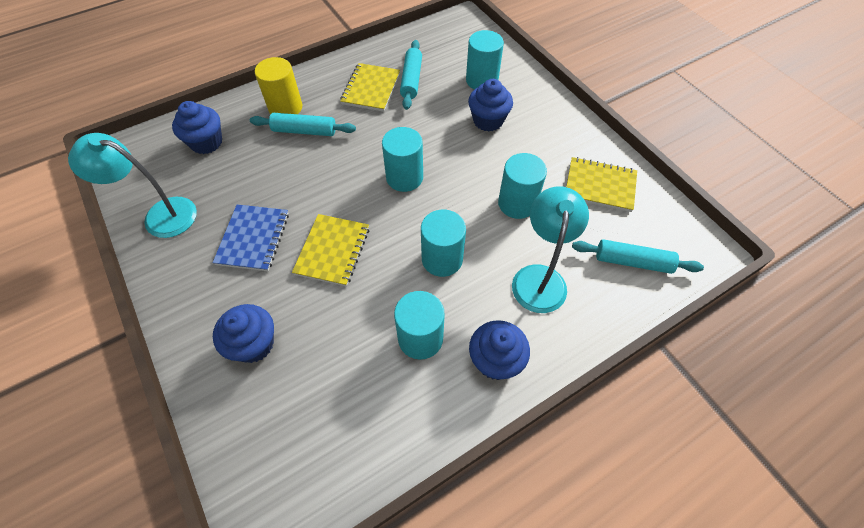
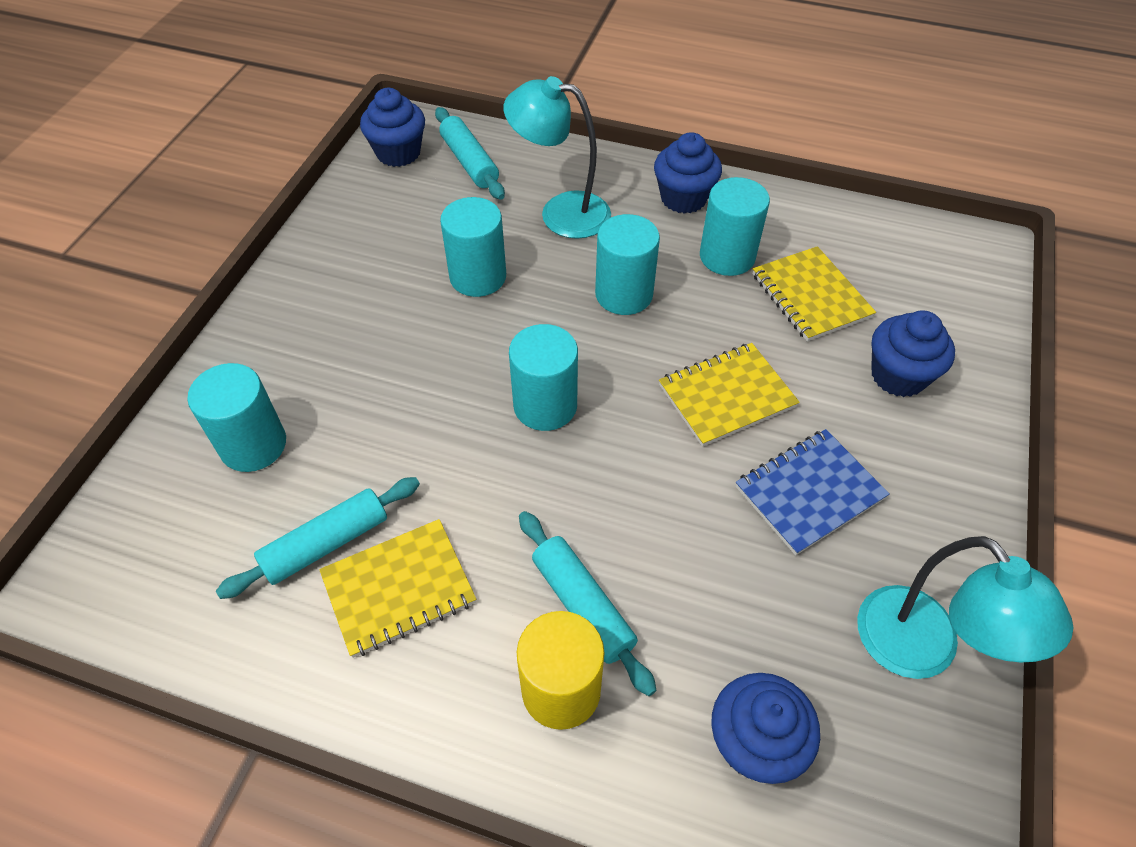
camera: 130 degrees left, 5 degrees down
(488, 120) = (348, 383): blue cupcake -> blue cupcake (398, 153)
(540, 277) = (561, 212): turquoise lamp -> turquoise lamp turned 45 degrees clockwise
(600, 186) = (379, 224): yellow notebook -> yellow notebook (810, 296)

